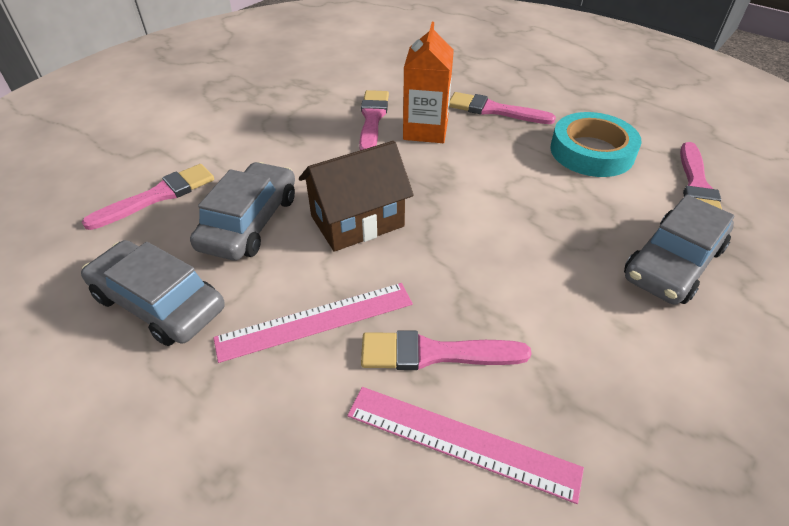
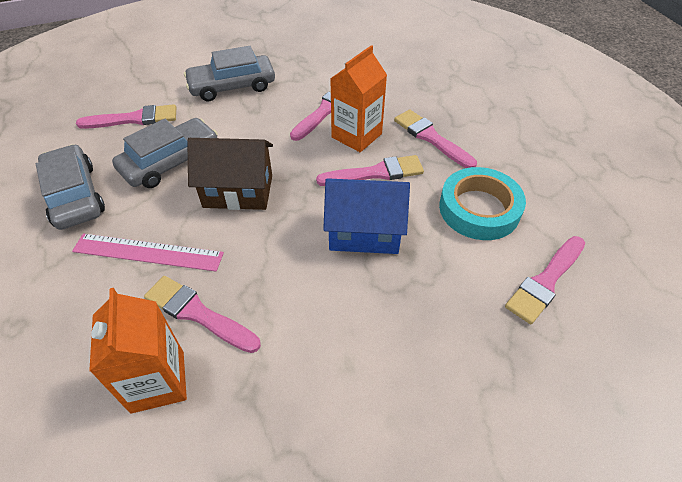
camera: 30 degrees right, 5 degrees up
(461, 441) = (158, 381): pink ruler -> orange carton
(476, 155) = (375, 173): none -> pink brush
(518, 208) = (364, 232): none -> blue house
(672, 263) = (445, 337): grey car -> grey car (232, 86)

